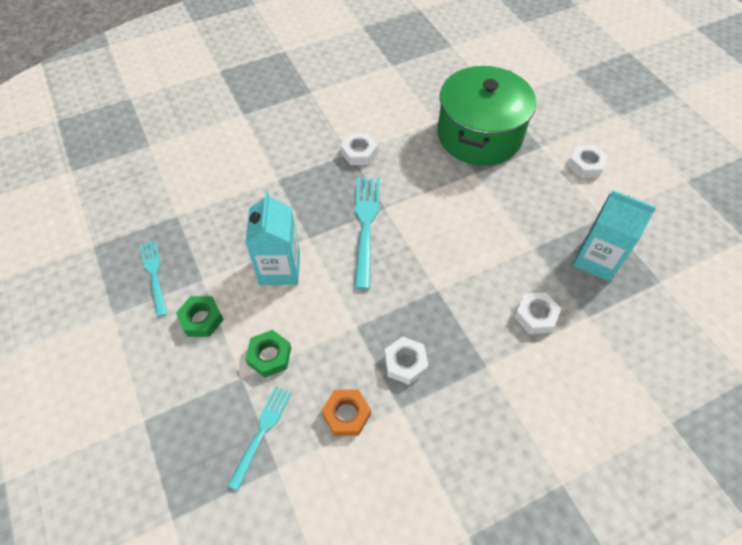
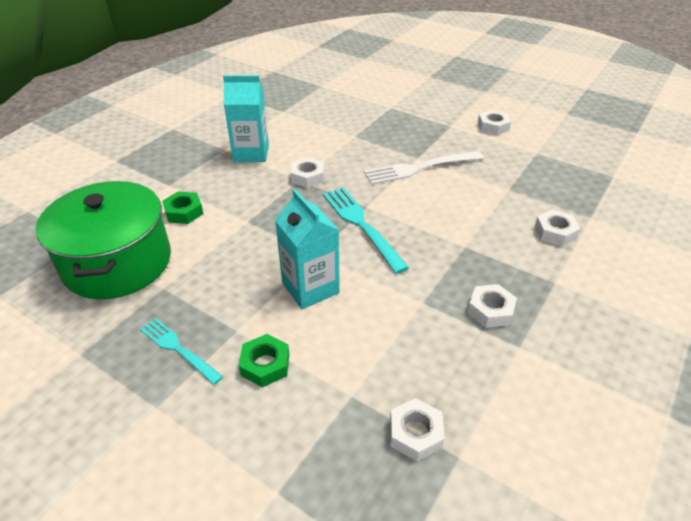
camera: 30 degrees left, 15 degrees down
(261, 432) = (415, 433): turquoise fork -> white nut
(269, 356) = (364, 363): green nut -> green nut (184, 212)
(346, 414) = (479, 375): orange nut -> none
(467, 186) = (420, 168): none -> white fork
(479, 135) = (397, 133): green pot -> green pot (118, 262)
(597, 260) = (559, 180): turquoise carton -> turquoise carton (251, 153)

